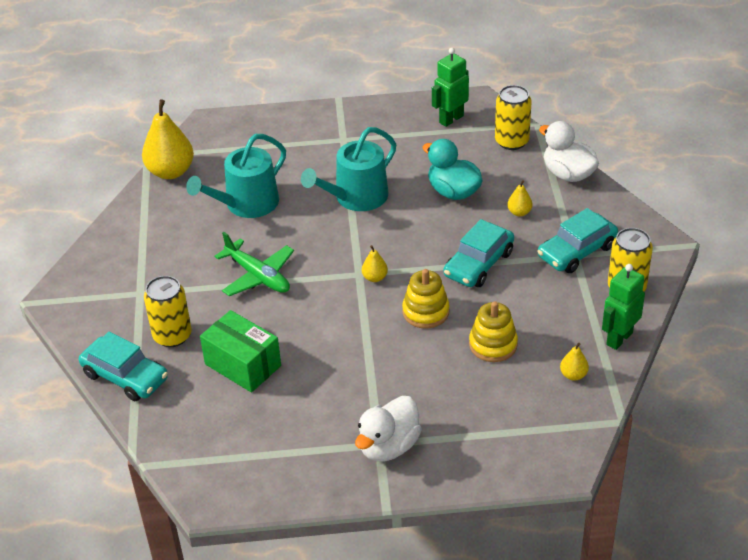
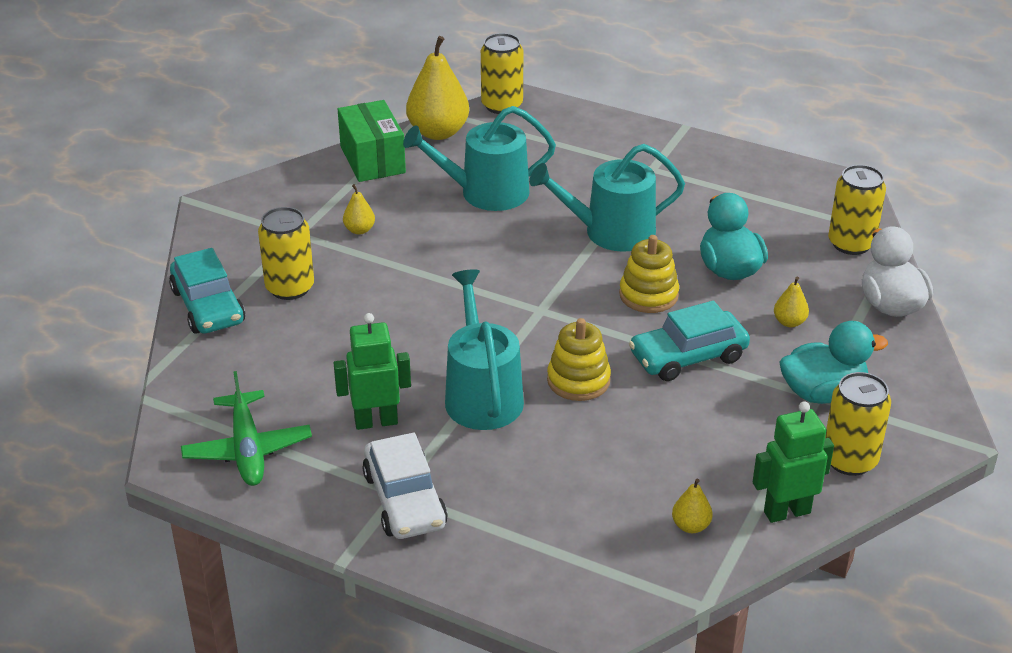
camera: 30 degrees right, 5 degrees down
(198, 132) = (502, 105): none -> yellow can
(243, 365) = (332, 347): green box -> green box (372, 160)
(258, 276) = (431, 267): green plane -> green plane (248, 449)
(373, 351) = (482, 395): none -> turquoise watering can
(375, 277) = (554, 321): yellow pear -> yellow pear (359, 230)
(388, 446) = (405, 500): white duck -> white car
(451, 119) = (798, 193): green robot -> green robot (376, 421)
(493, 345) = (624, 449): yellow stacking toy -> yellow stacking toy (648, 295)
(577, 251) = (822, 393): turquoise car -> turquoise duck

